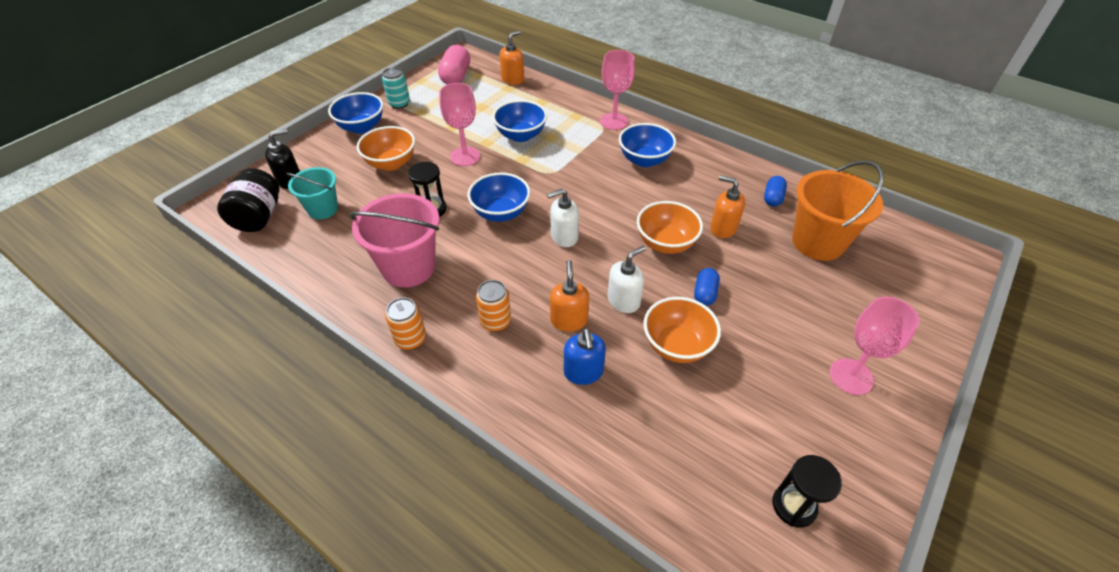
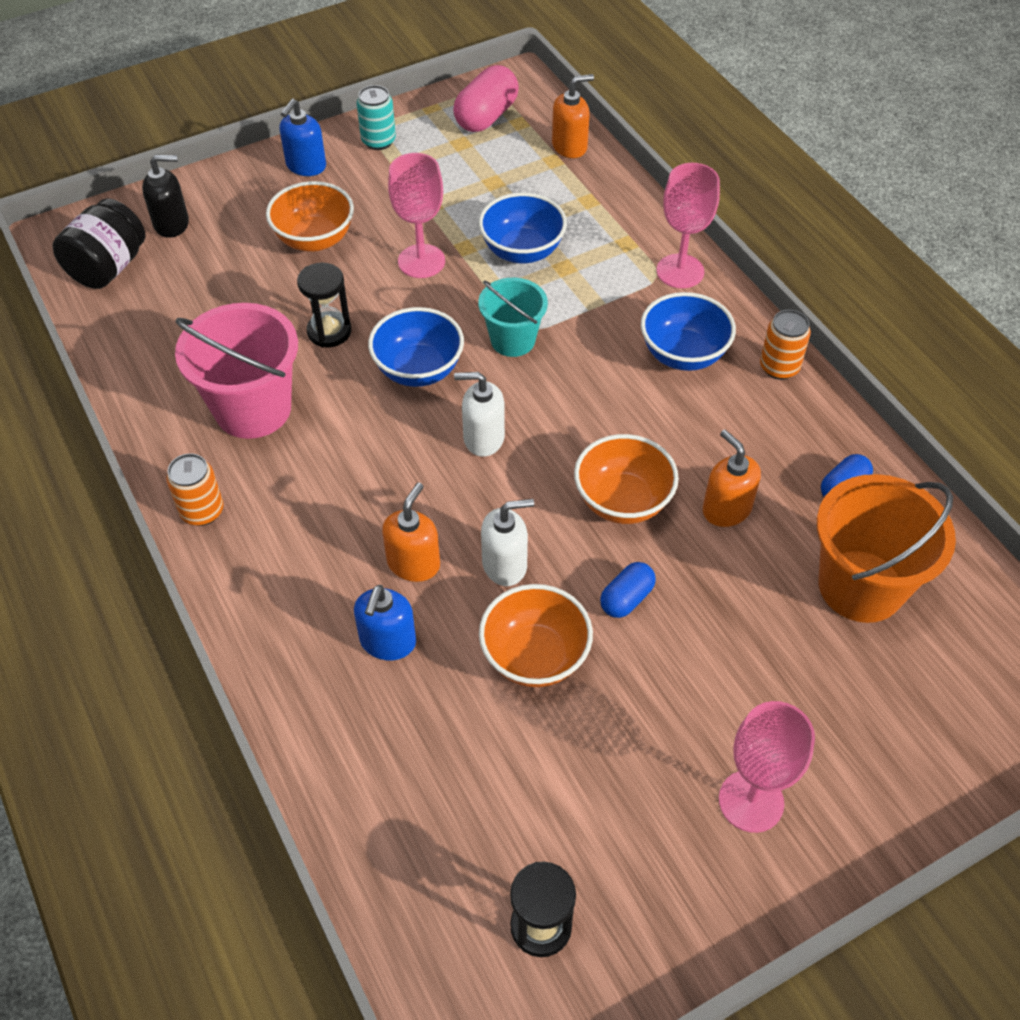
camera: 25 degrees right, 5 degrees up
(323, 209) = (191, 283): turquoise bucket -> turquoise bucket (512, 340)
(361, 127) = (306, 166): blue bowl -> blue soap dispenser
(495, 321) = (318, 528): orange can -> orange can (779, 367)

